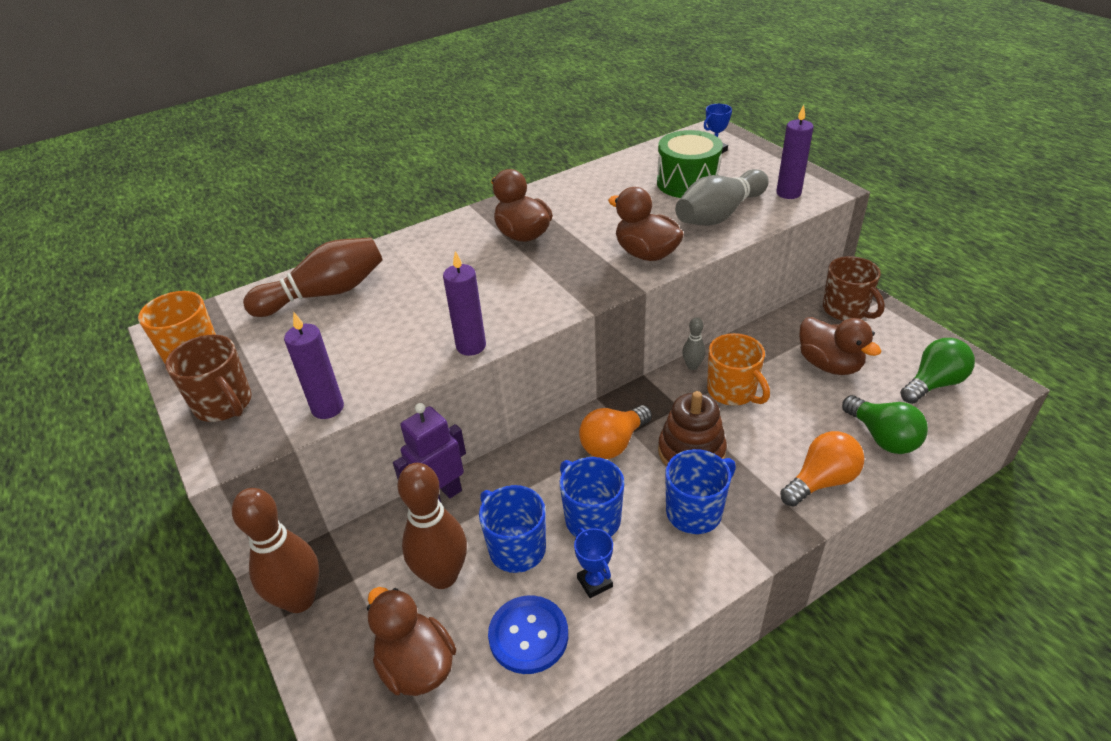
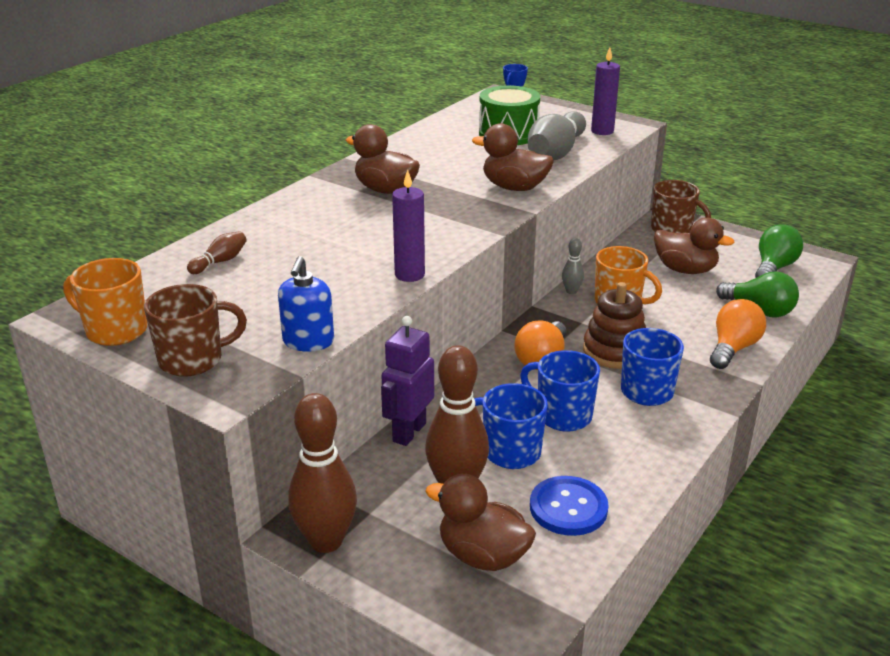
camera: 25 degrees left, 10 degrees down
(224, 404) = (193, 360): brown mug -> brown mug turned 45 degrees counterclockwise
(325, 294) = (220, 262): brown bowling pin -> brown bowling pin, size x0.47
(328, 408) = (308, 342): purple candle -> blue soap dispenser
(594, 582) = (598, 458): blue trophy -> none

